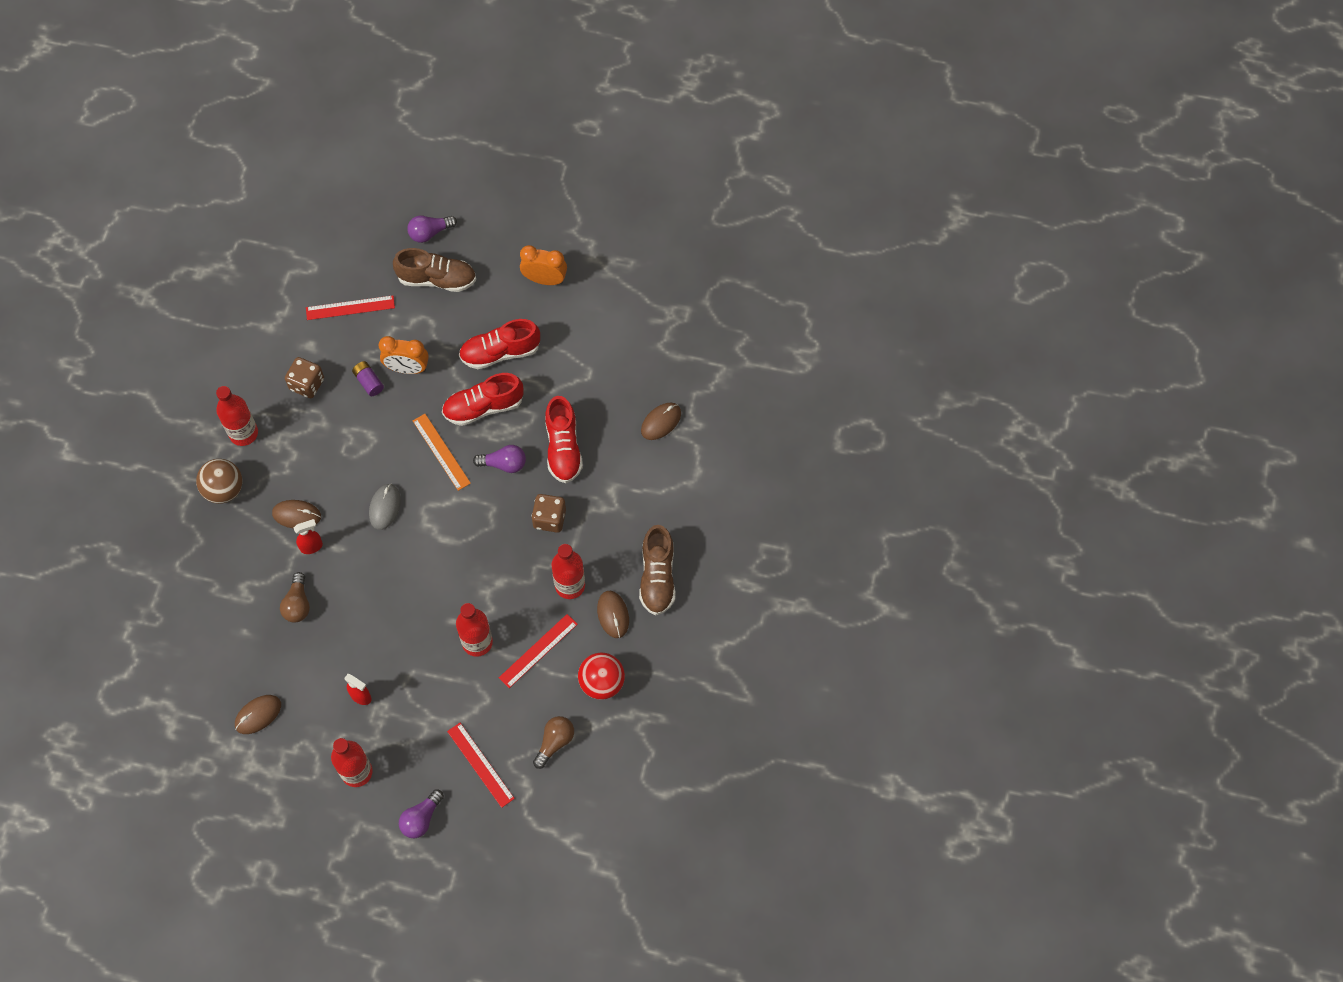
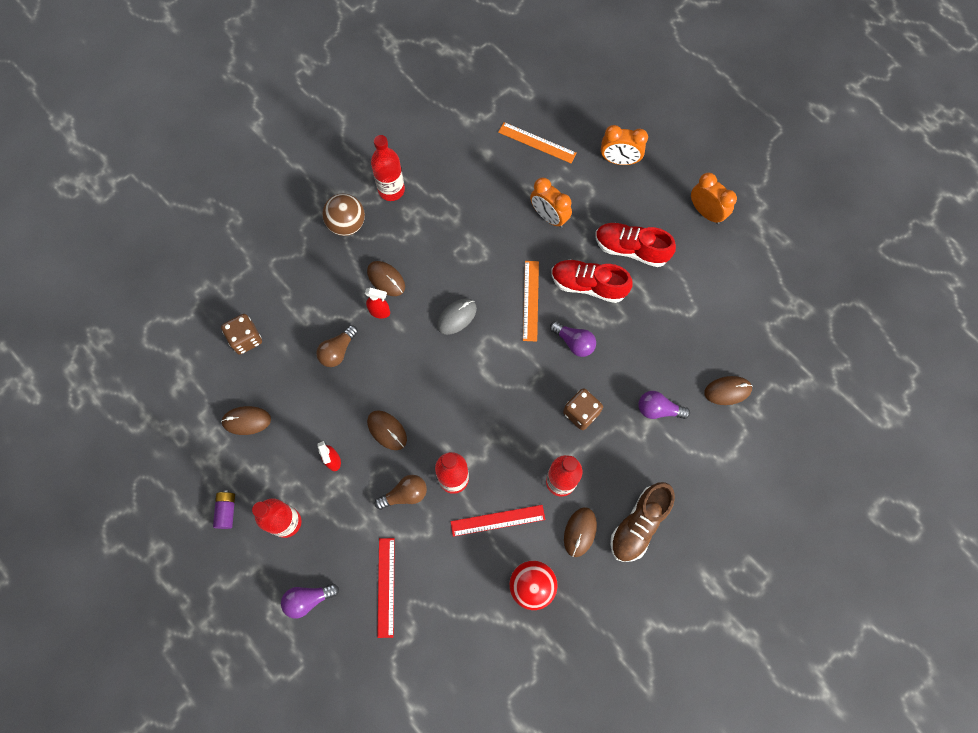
camera: 35 degrees right, 5 degrees up
(307, 384) = (464, 181): brown dice -> brown dice (246, 339)
(350, 307) = (537, 142): red ruler -> orange ruler
(369, 382) = (512, 209): purple battery -> purple battery (227, 511)
(391, 641) = (387, 430): none -> brown mouse
(430, 233) = (637, 121): purple light bulb -> purple light bulb (658, 409)
(437, 279) = (619, 160): brown shoe -> orange clock
(554, 742) = (458, 611): brown light bulb -> brown light bulb (405, 494)
(563, 448) = (631, 360): red shoe -> none

